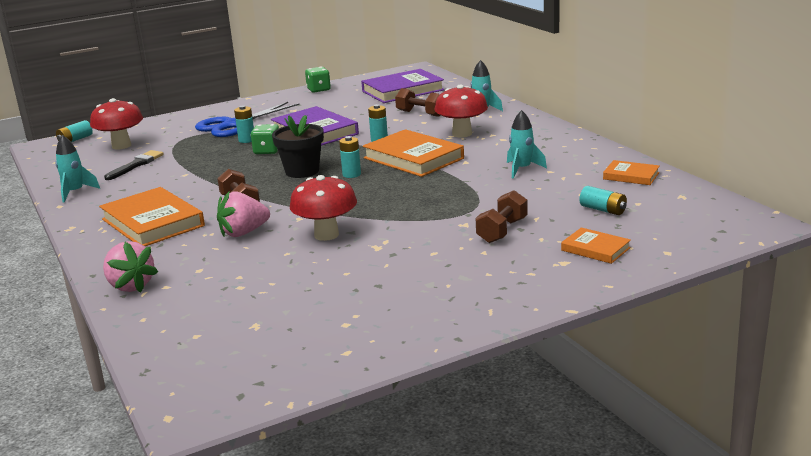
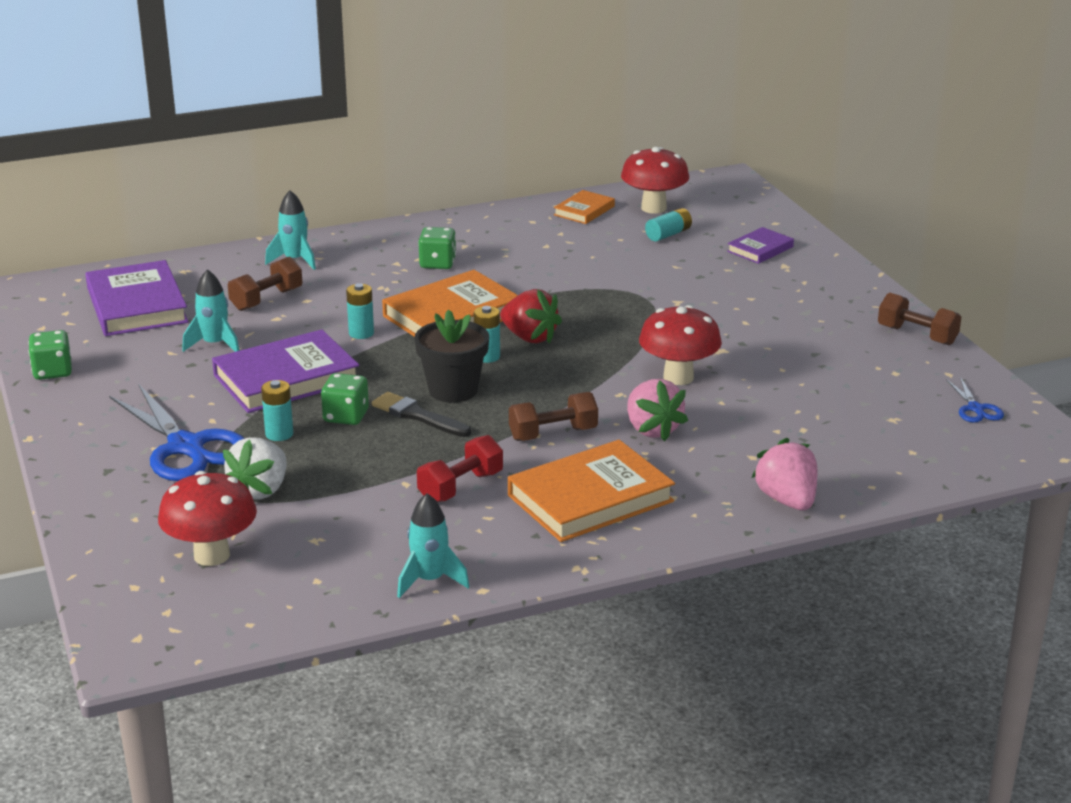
camera: 85 degrees left, 5 degrees up
(75, 140) = (129, 614): turquoise battery -> none
(130, 286) = (787, 500): pink strawberry -> pink strawberry turned 75 degrees counterclockwise
(136, 165) = (330, 531): black brush -> black brush (418, 416)
(176, 187) = (460, 487): none -> red dumbbell
(184, 145) = (260, 490): none -> white strawberry
(273, 367) = (976, 409): none -> blue scissors
(384, 183) = (530, 338): none -> red strawberry
(462, 134) = (379, 280): red mushroom -> red mushroom (653, 208)
(497, 145) = (437, 263): none -> green dice
(502, 231) = (702, 285): brown dumbbell -> brown dumbbell (917, 335)
(522, 169) = (532, 258): turquoise rocket -> turquoise rocket (215, 344)
(595, 249) = (760, 249): orange book -> purple book

